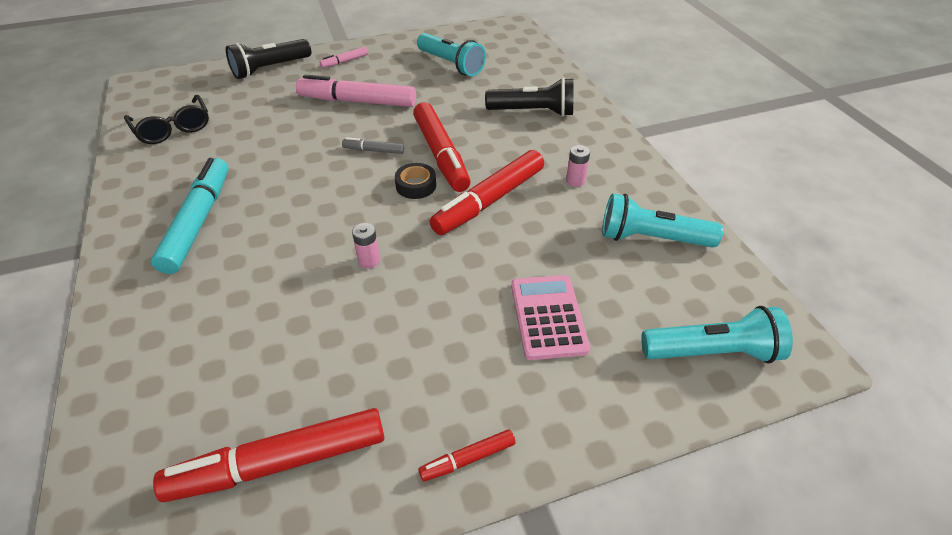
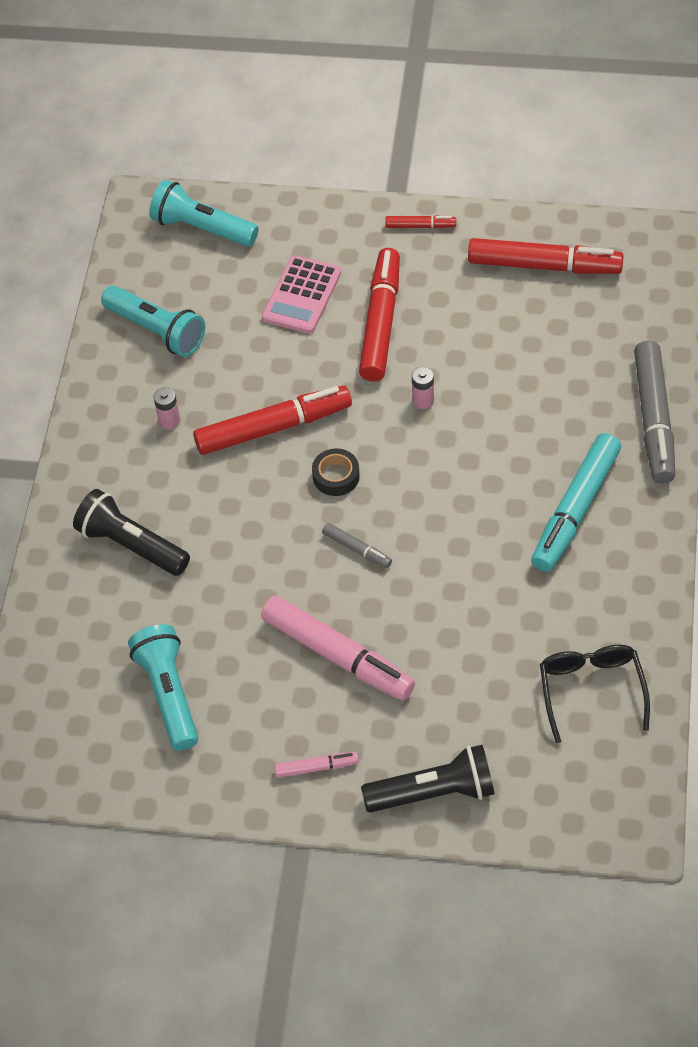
camera: 150 degrees left, 10 degrees up
(120, 319) = (654, 419): none -> grey marker
(441, 154) = (284, 513): red marker -> red marker (380, 322)

